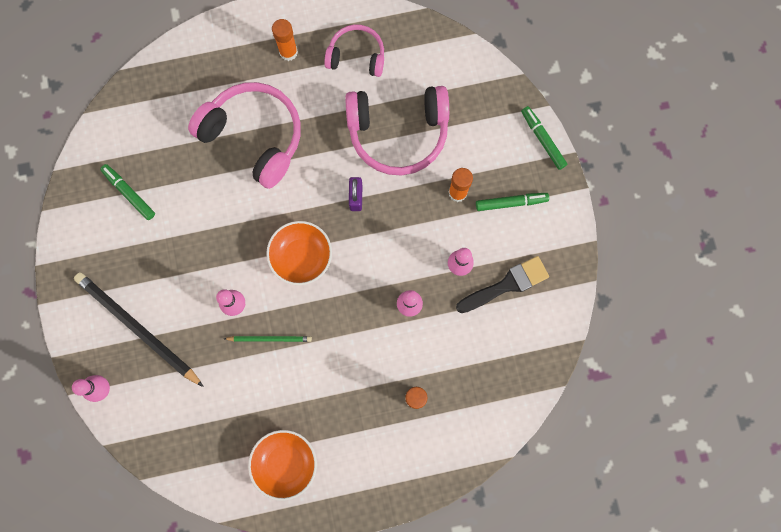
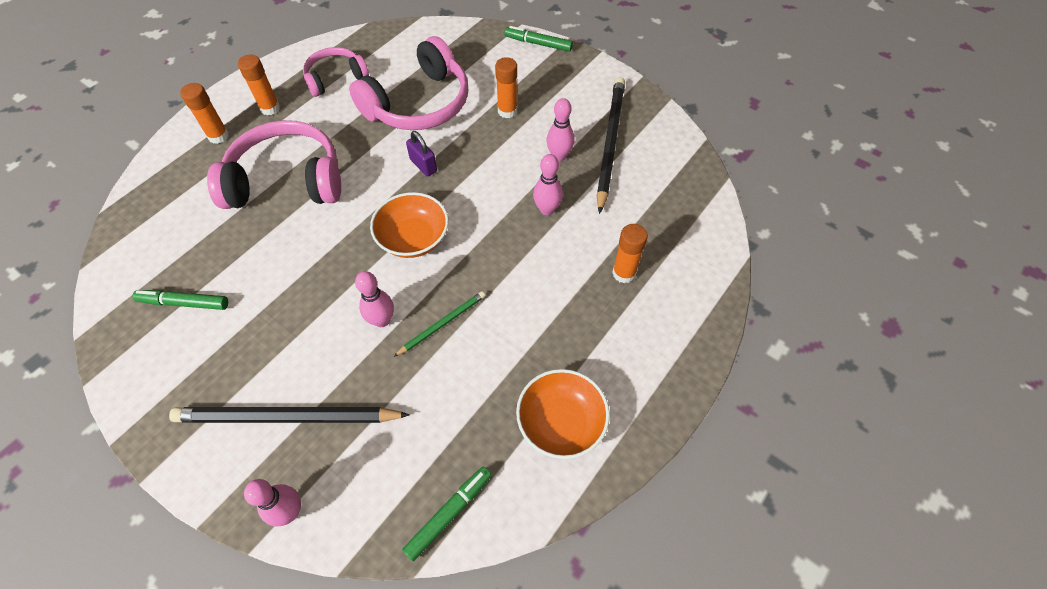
camera: 40 degrees left, 20 degrees down
(235, 54) = (218, 136): none -> orange glue stick
(506, 284) = (610, 143): black brush -> black pencil
(511, 203) = (556, 92): green marker -> green marker (449, 514)

